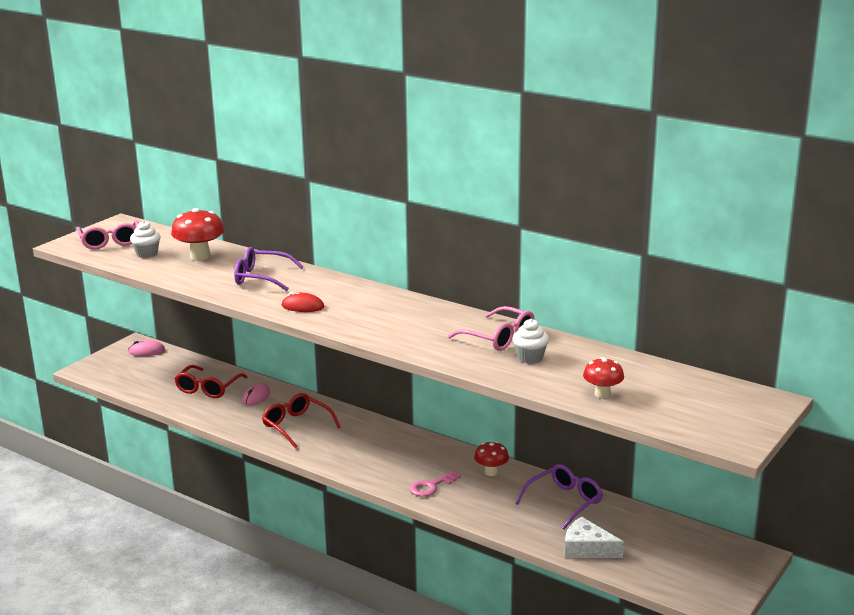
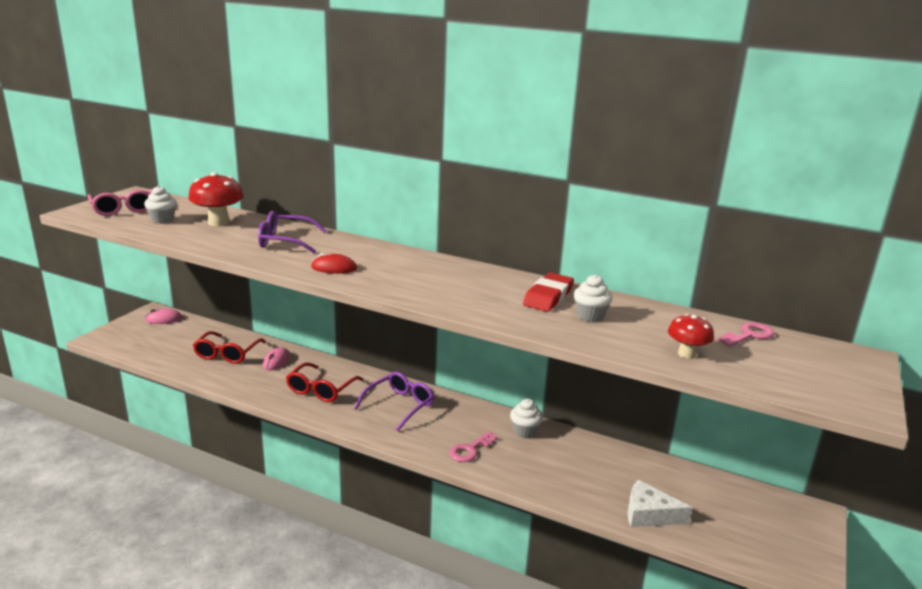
camera: 10 degrees left, 0 degrees up
(296, 426) = (321, 390): red glasses -> red glasses turned 105 degrees counterclockwise
(491, 472) = (525, 432): red mushroom -> white cupcake
(498, 338) = (548, 297): pink glasses -> red eraser
(564, 502) = (606, 461): purple glasses -> purple glasses (399, 405)
(675, 378) = (749, 335): none -> pink key

